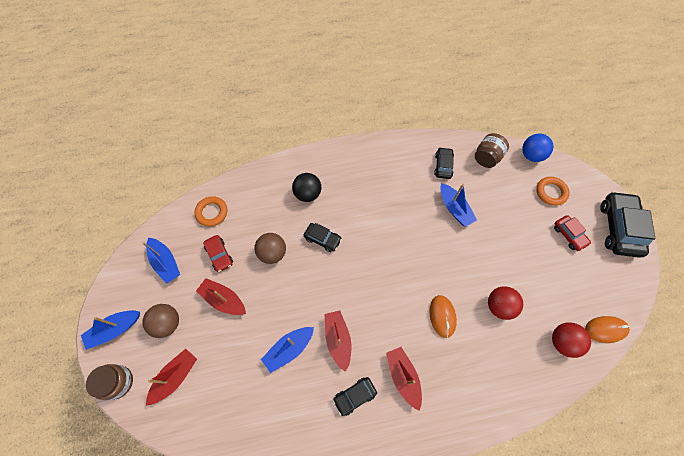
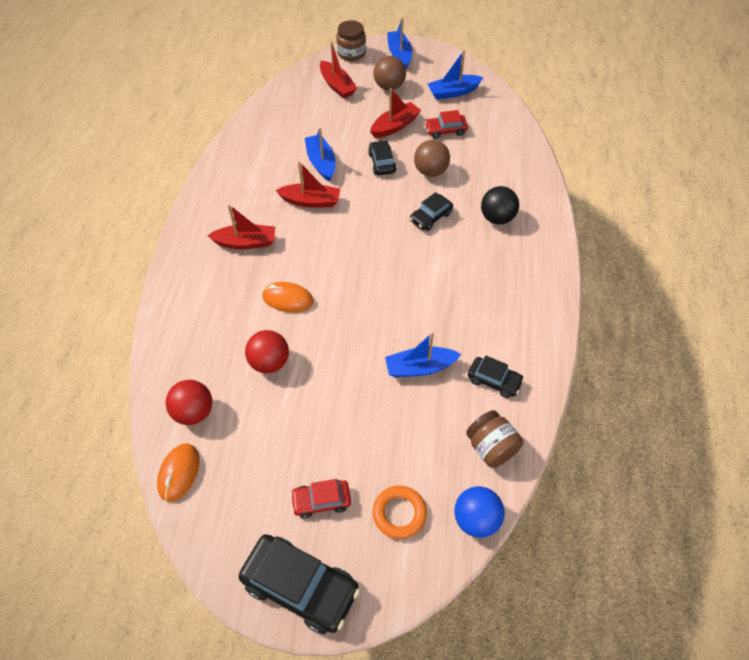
camera: 110 degrees right, 10 degrees down
(212, 212) = (500, 132): orange ring -> none
(354, 396) = (251, 200): black car -> black car (382, 163)

